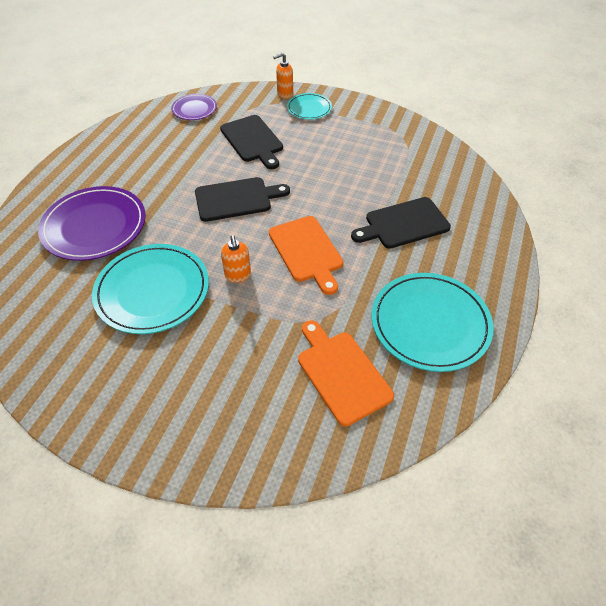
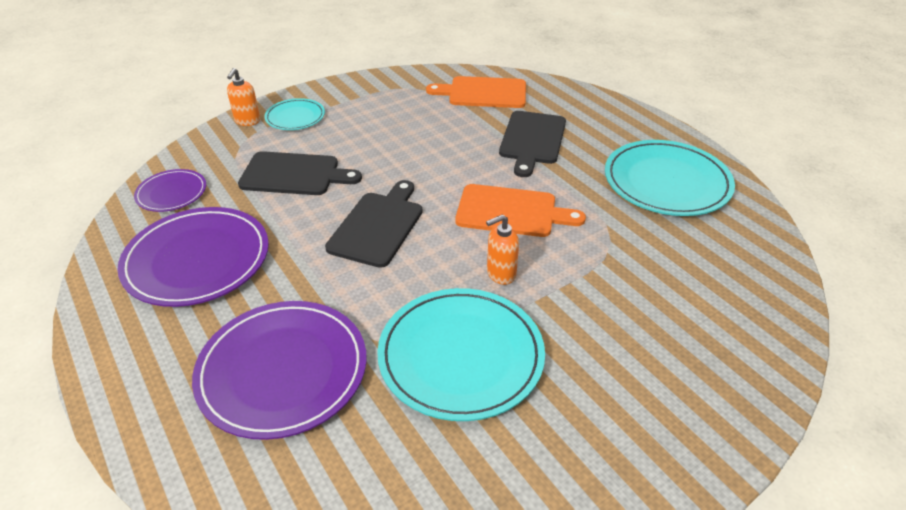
camera: 55 degrees left, 10 degrees down
(150, 150) = (197, 260): none -> purple plate
(238, 275) = (500, 274): orange soap dispenser -> orange soap dispenser turned 135 degrees clockwise
(341, 373) = (690, 259): orange cutting board -> orange cutting board (483, 93)

